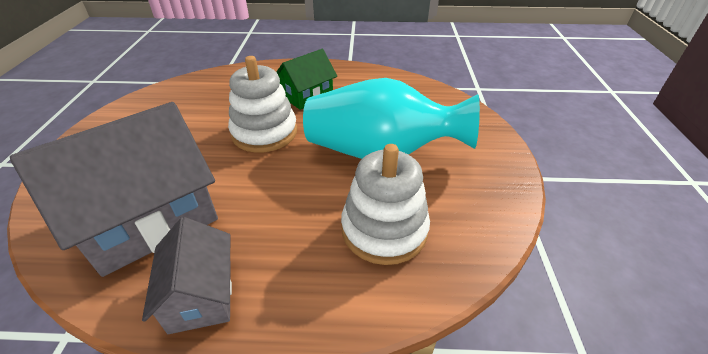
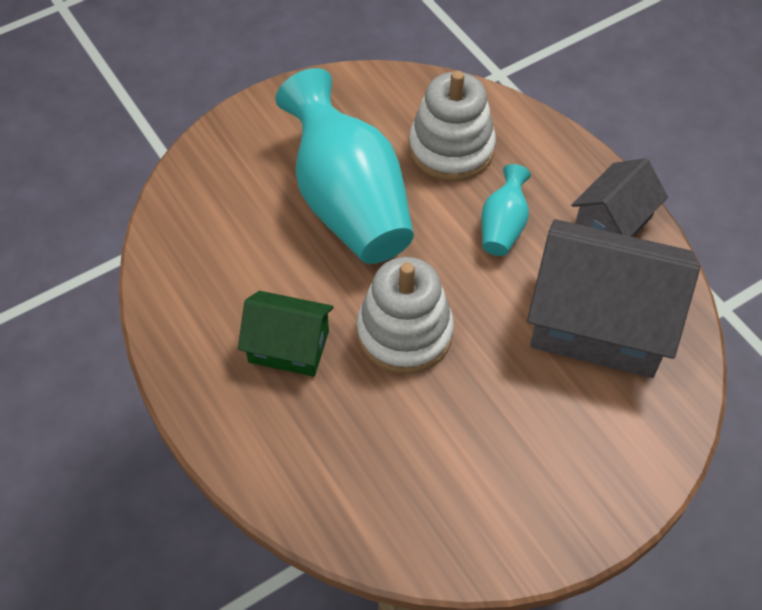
camera: 125 degrees left, 15 degrees up
(281, 216) = (503, 226): none -> turquoise vase

